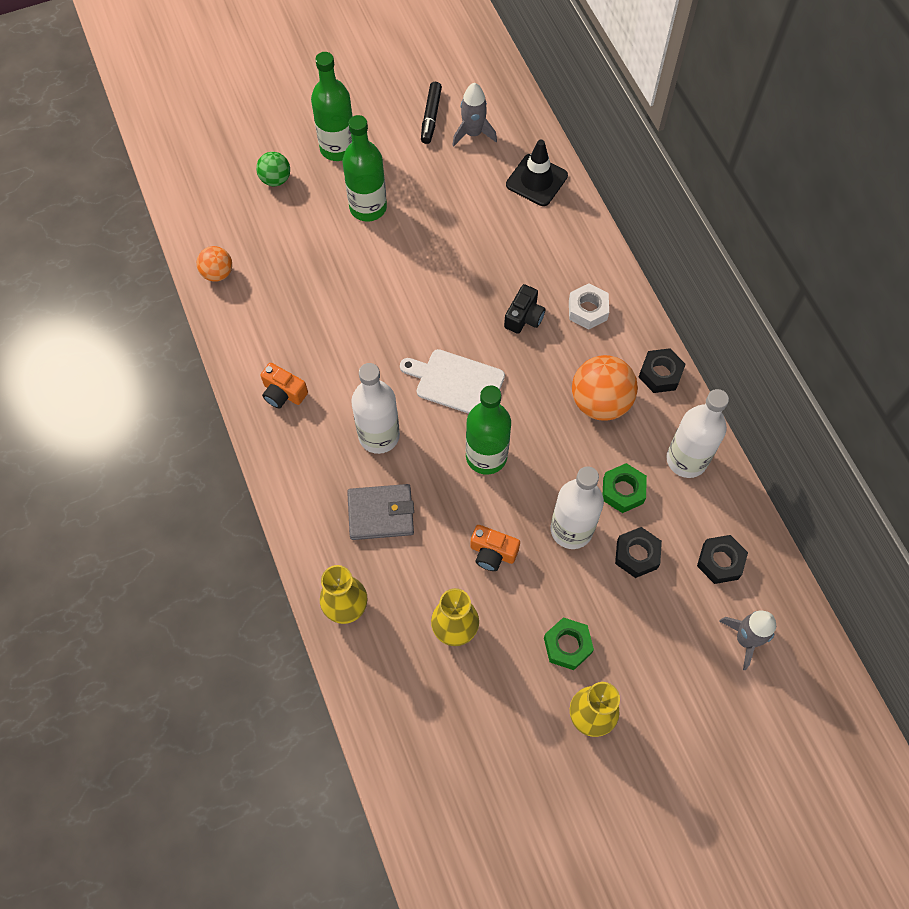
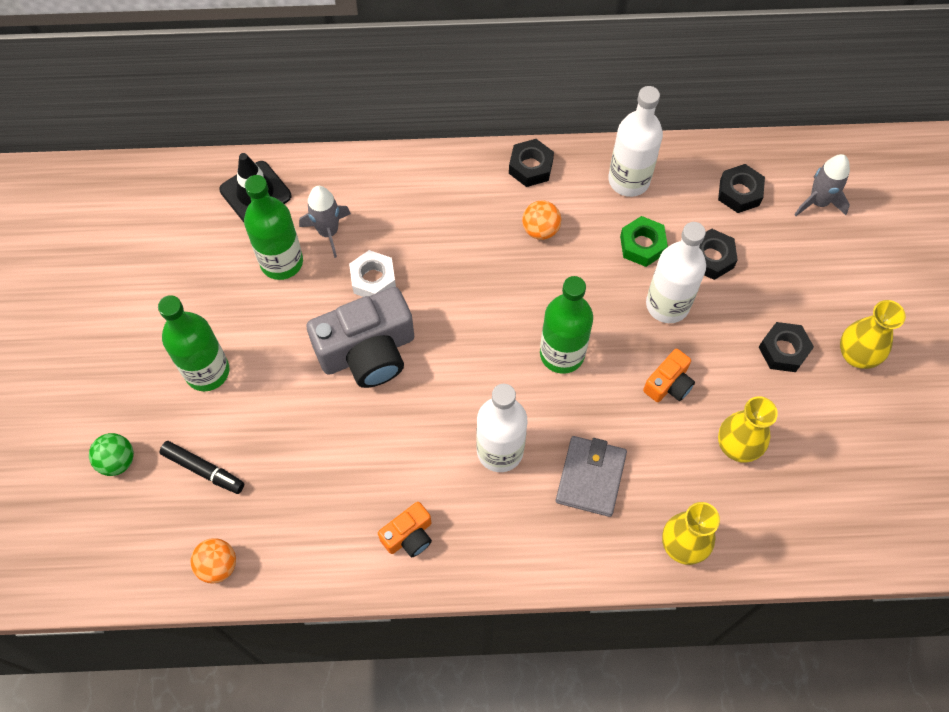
camera: 70 degrees left, 0 degrees up
(338, 148) = (109, 378): green bottle -> green bottle (281, 262)
(429, 309) = (368, 351): none -> grey camera
(431, 117) = (118, 267): black marker -> black marker (203, 470)
(456, 382) = (467, 353): white cutting board -> none
(473, 133) = (163, 232): grey rocket -> grey rocket (328, 232)
(524, 317) = (416, 263): black camera -> none
(567, 645) = (783, 350): green nut -> black nut
(587, 310) = (433, 203): white nut -> white nut (373, 279)
(600, 402) = (540, 229): orange ball -> orange ball, size x0.57

